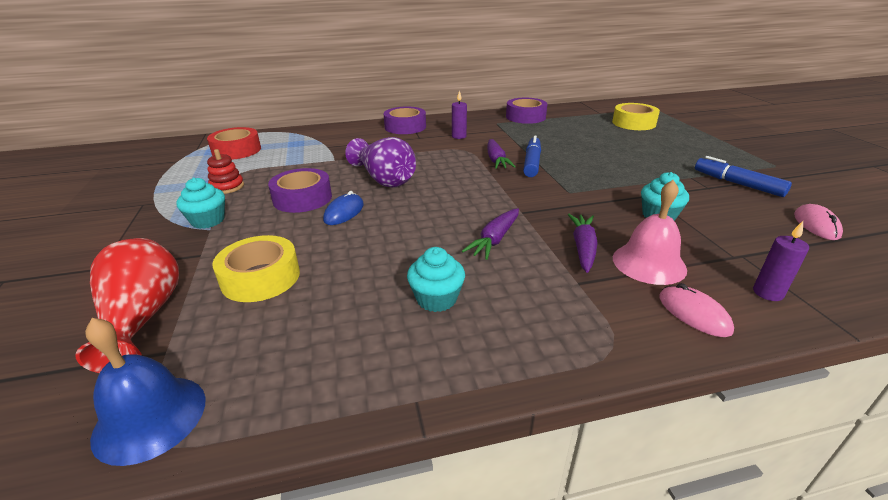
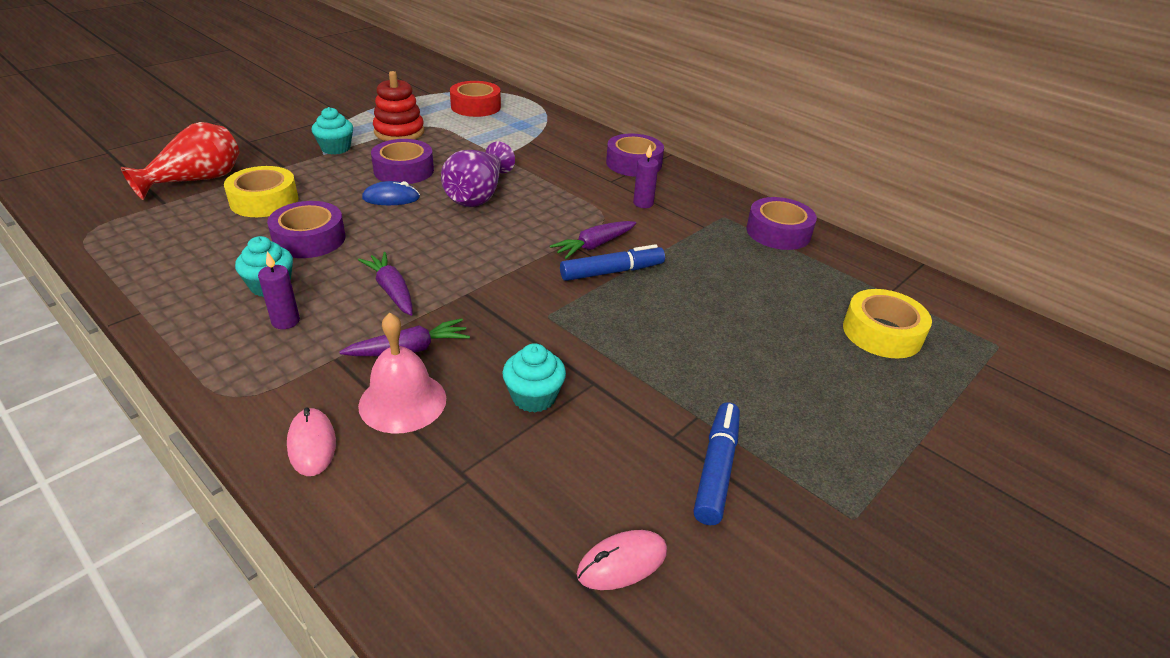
camera: 55 degrees right, 5 degrees up
(150, 417) = (104, 224): blue bell -> none
(227, 187) = (399, 132): red stacking toy -> red stacking toy, size x1.57
(370, 264) = (309, 239): none -> purple tape
(495, 240) = (392, 291): purple carrot -> purple carrot turned 60 degrees clockwise
(693, 314) = (312, 444): pink mouse -> pink mouse turned 45 degrees counterclockwise
(767, 293) = (383, 504): purple candle -> purple candle (285, 321)

